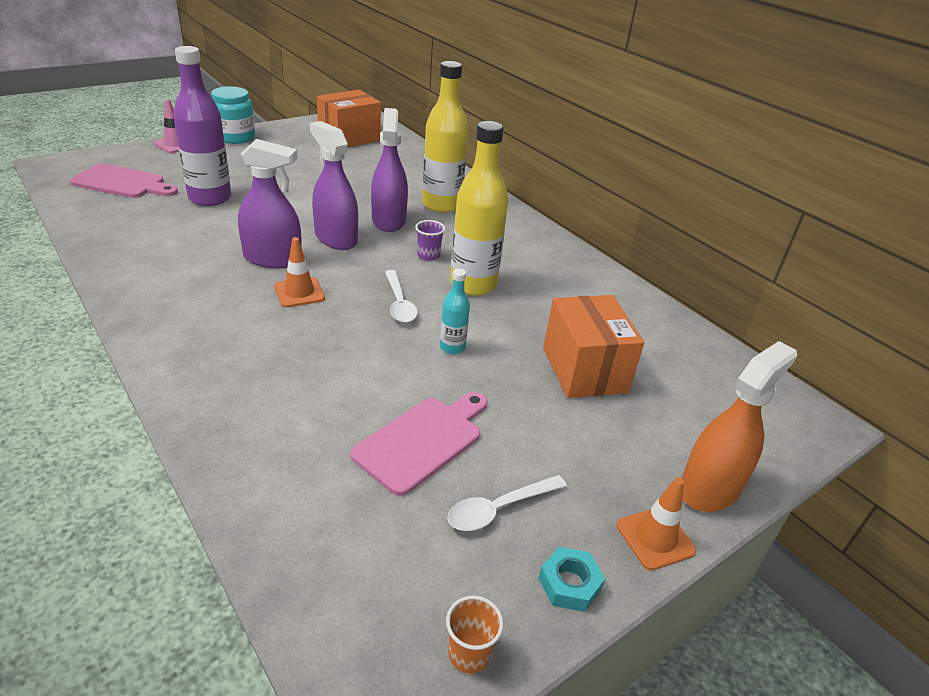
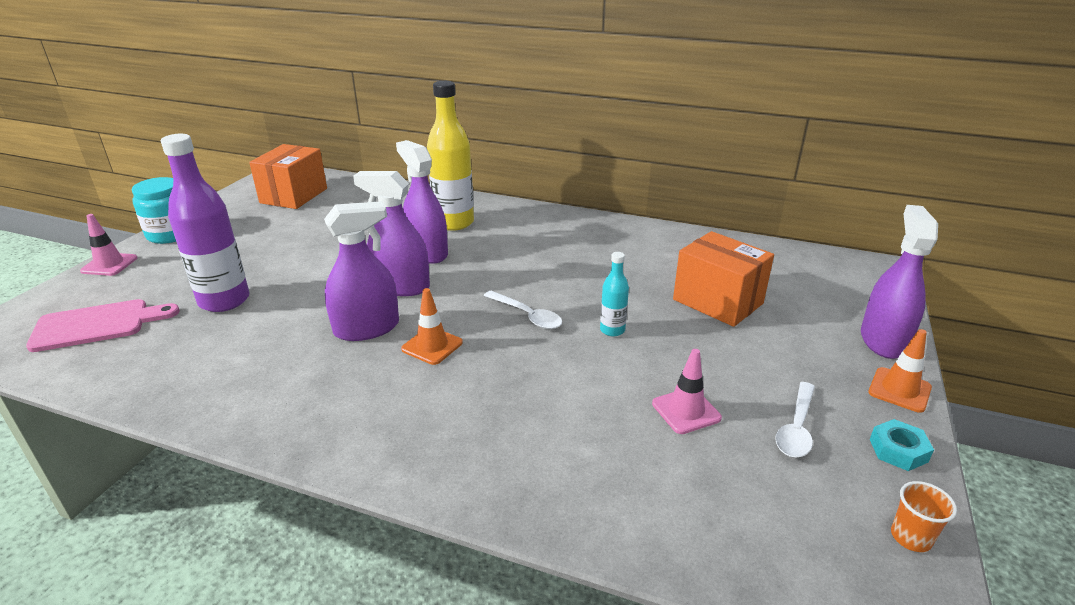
camera: 30 degrees left, 5 degrees down
(422, 441) = (686, 411): pink cutting board -> pink traffic cone
(428, 256) = (498, 268): purple cup -> none
(473, 284) = (563, 275): yellow bottle -> none
(709, 488) = (883, 340): orange spray bottle -> purple spray bottle

